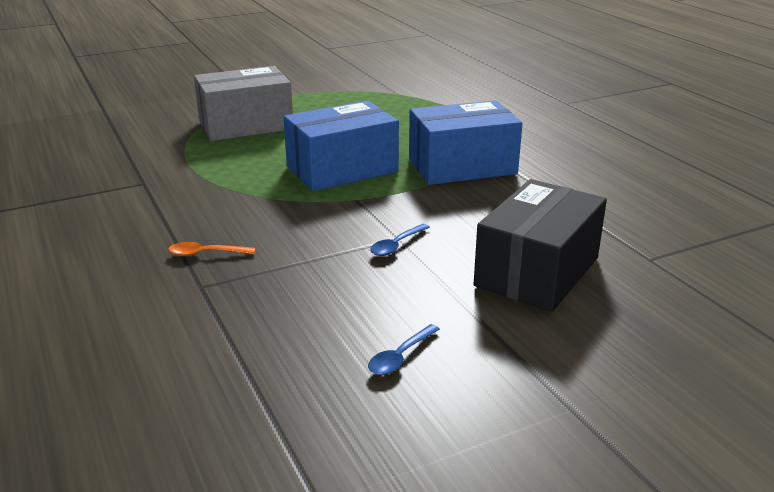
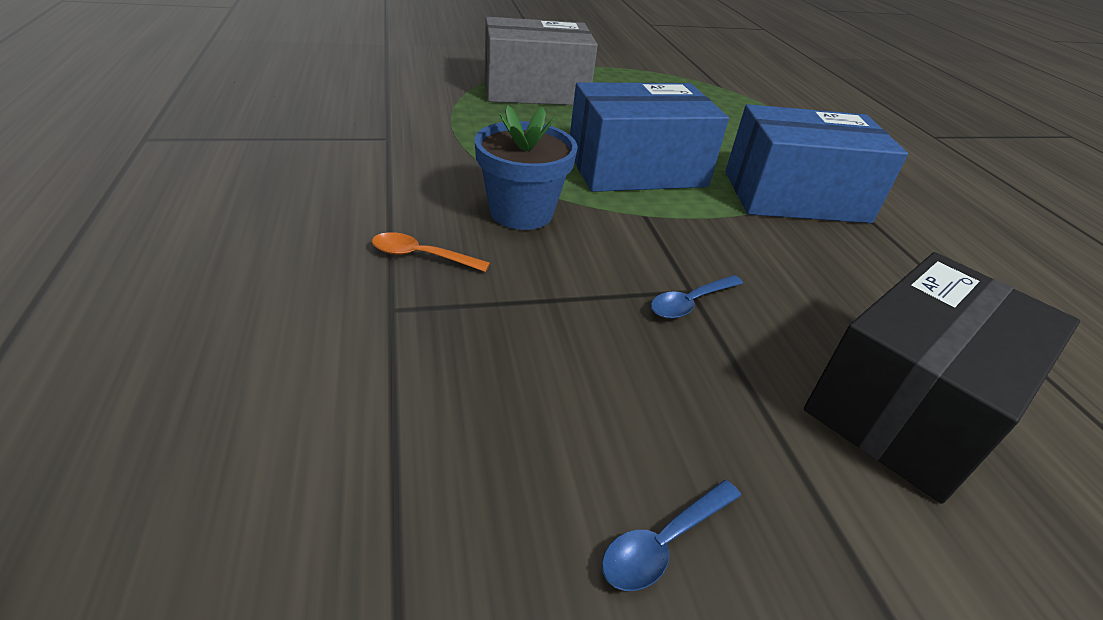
camera: 10 degrees right, 10 degrees up
(265, 214) = (521, 212): none -> blue flower pot

